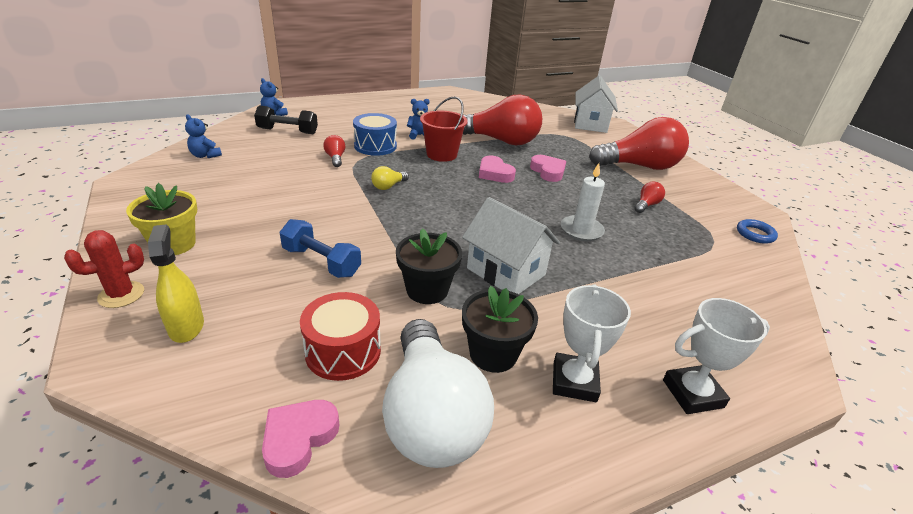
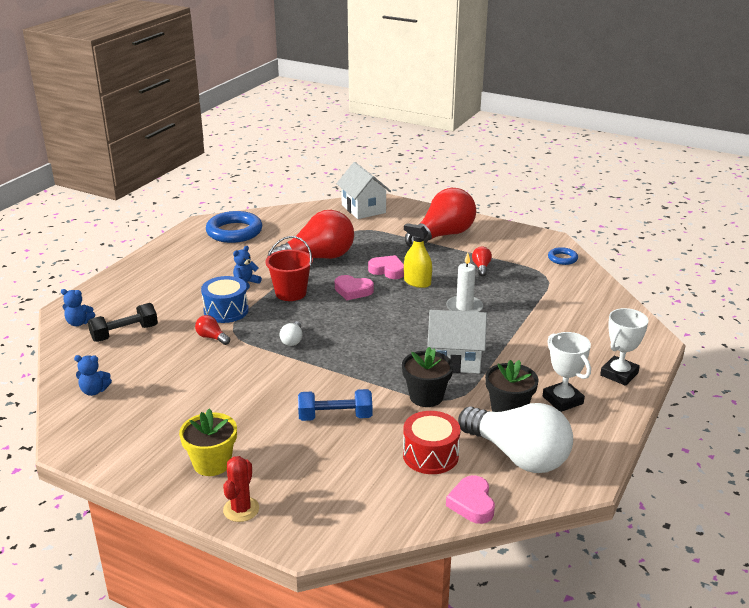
camera: 35 degrees left, 5 degrees down
(186, 326) = (319, 498): yellow spray bottle -> yellow spray bottle (417, 282)
(388, 186) = (292, 340): yellow light bulb -> white light bulb
(464, 103) = (234, 232): none -> blue ring

